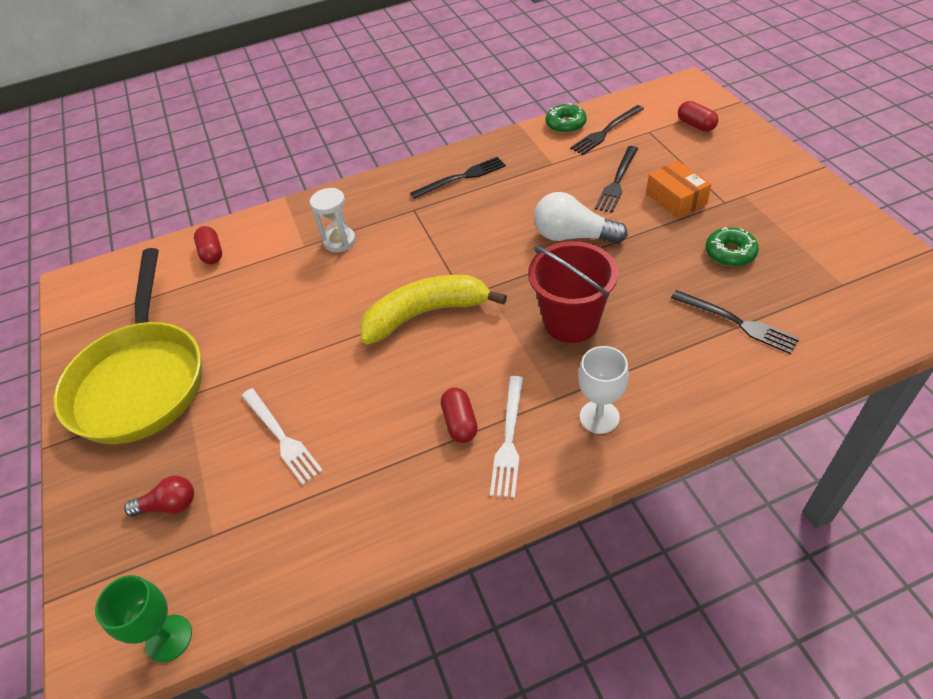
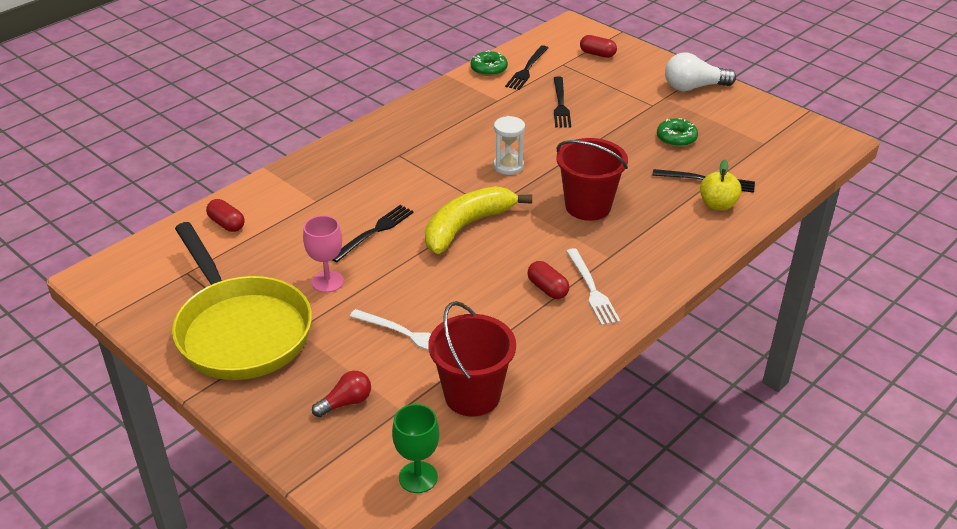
camera: 30 degrees left, 10 degrees down
(252, 345) = (327, 282): none -> pink goblet
(292, 544) = (472, 395): none -> red bucket
(339, 241) = (348, 191): white hourglass -> white hourglass (508, 166)
(461, 178) = (425, 123): black fork -> black fork (374, 232)
(573, 236) = (550, 149): white light bulb -> white light bulb (694, 87)
(599, 417) = (648, 260): white goblet -> none
(676, 199) = (614, 109): orange box -> none
(732, 360) = (717, 205): none -> yellow apple

